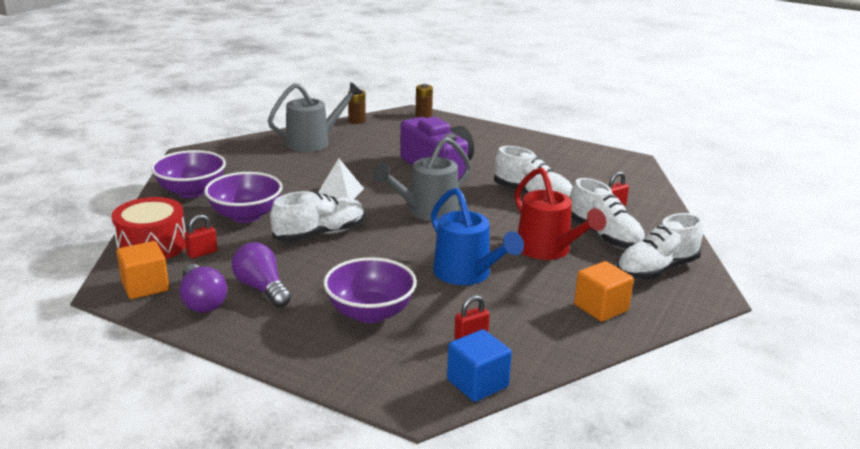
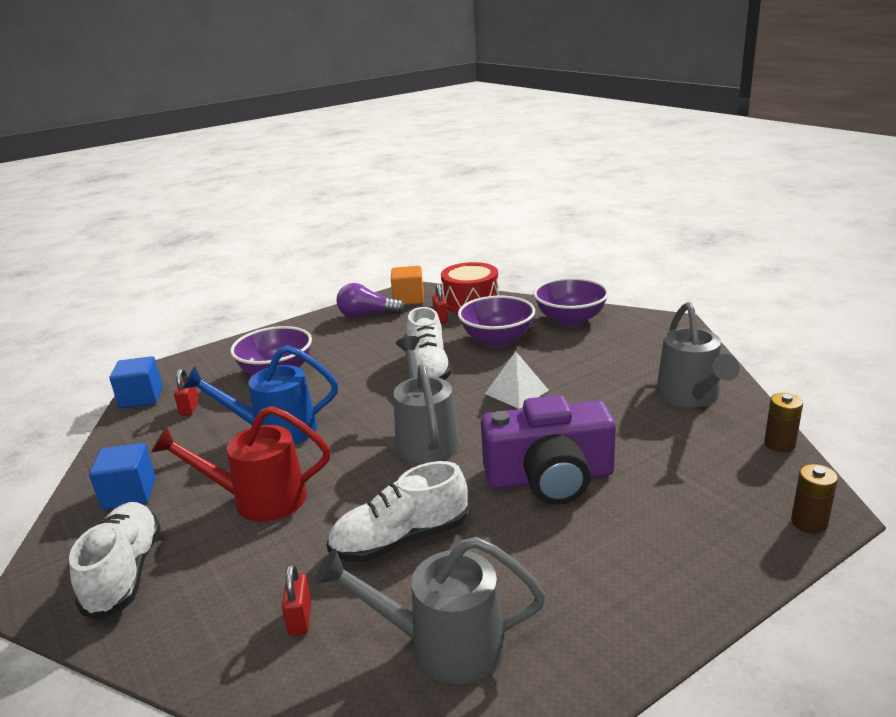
camera: 120 degrees right, 0 degrees up
(262, 288) = (361, 336): purple light bulb -> none
(584, 172) = (442, 645): none -> grey watering can
(601, 307) = (129, 494): orange cube -> blue cube
(604, 236) = (238, 564): white shoe -> none

